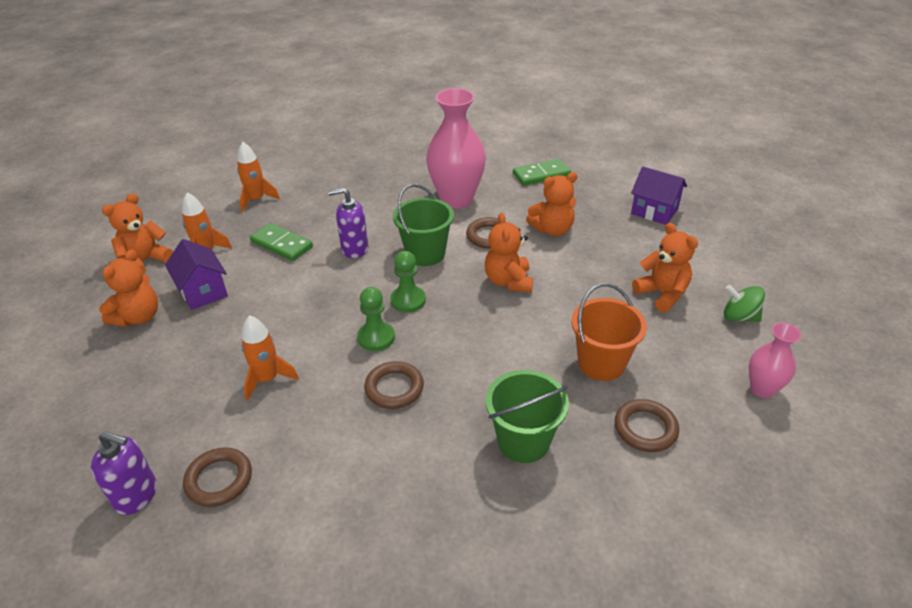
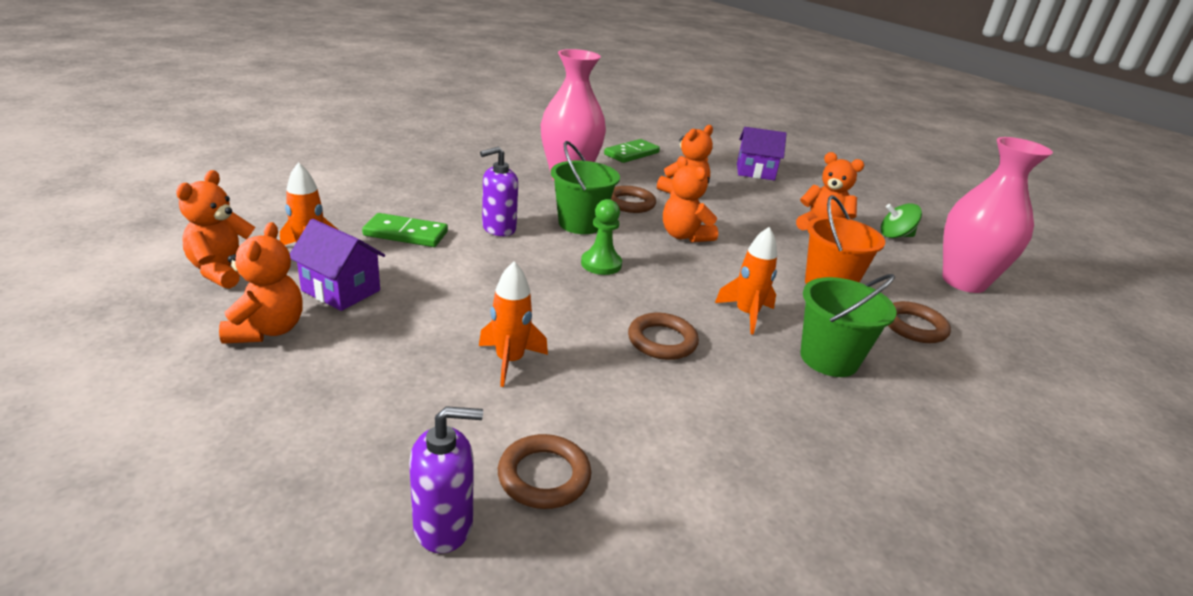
camera: 30 degrees left, 10 degrees down
(257, 200) = (334, 197): orange rocket -> orange rocket (746, 314)
(376, 337) = (598, 301): green pawn -> none
(762, 389) = (964, 282): pink vase -> pink vase, size x1.89

